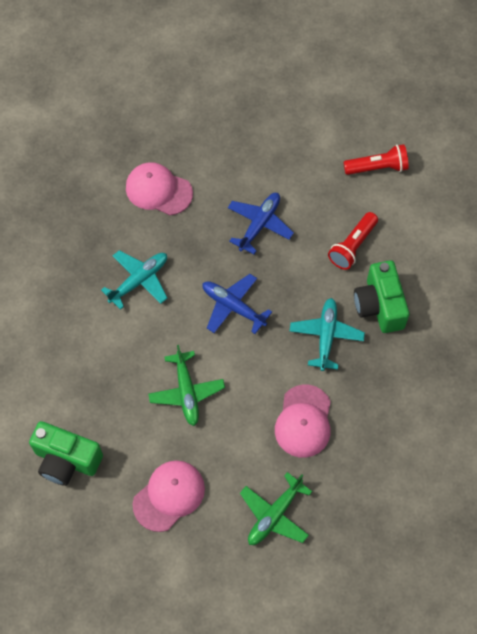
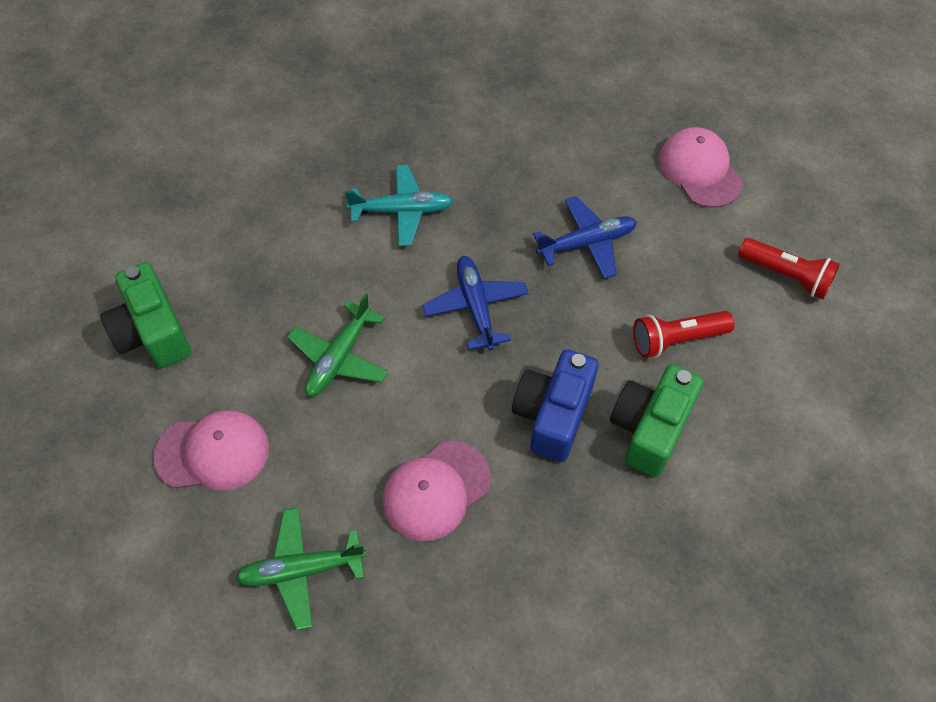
camera: 40 degrees right, 5 degrees down
(158, 190) = (508, 138): pink cap -> pink cap (700, 170)
(326, 336) = (553, 415): turquoise plane -> blue camera

